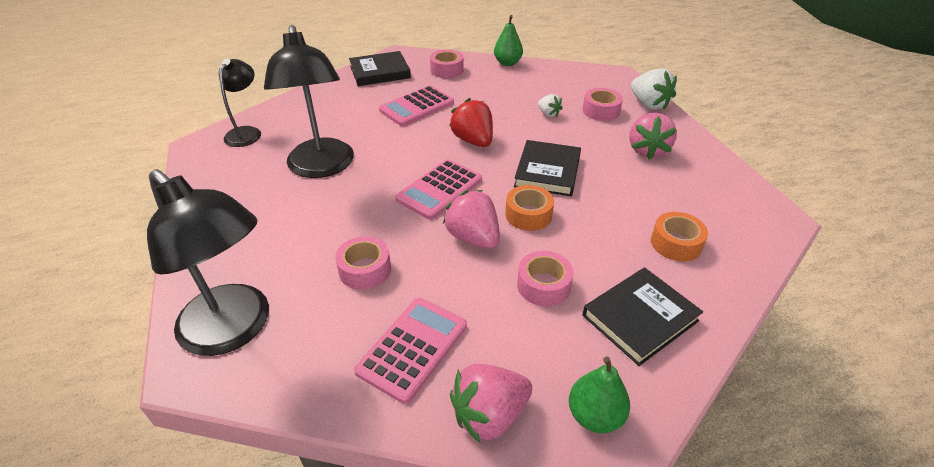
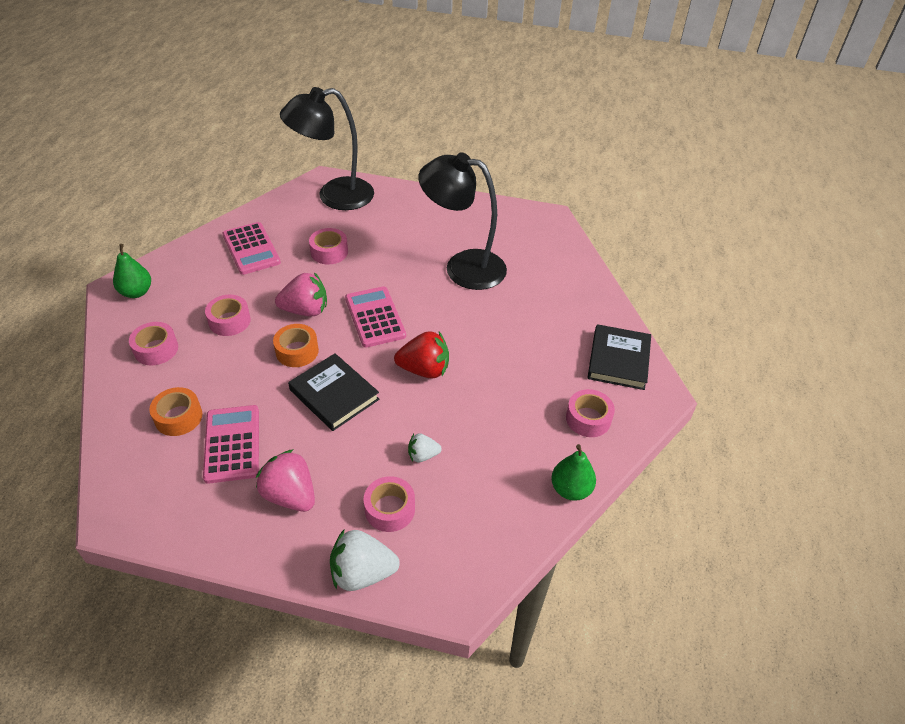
camera: 120 degrees right, 5 degrees up
(246, 132) = (551, 243): black lamp -> none
(417, 106) = (519, 358): pink calculator -> pink calculator (232, 444)
(489, 415) = (184, 258): pink strawberry -> none
(640, 318) = (156, 349): black book -> pink tape

